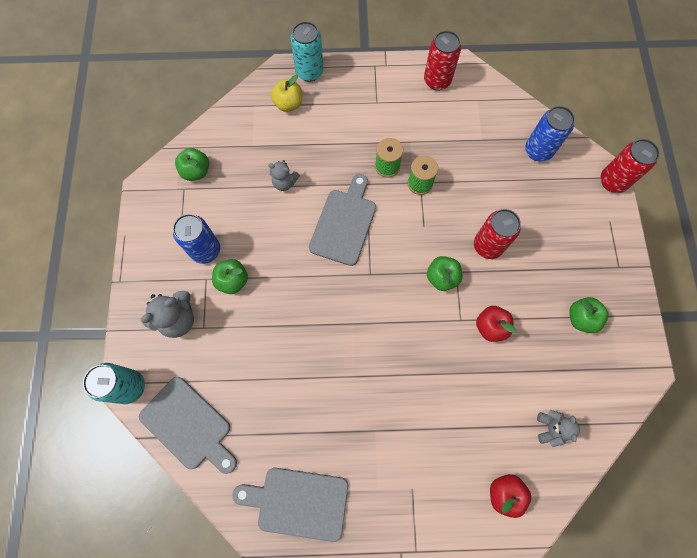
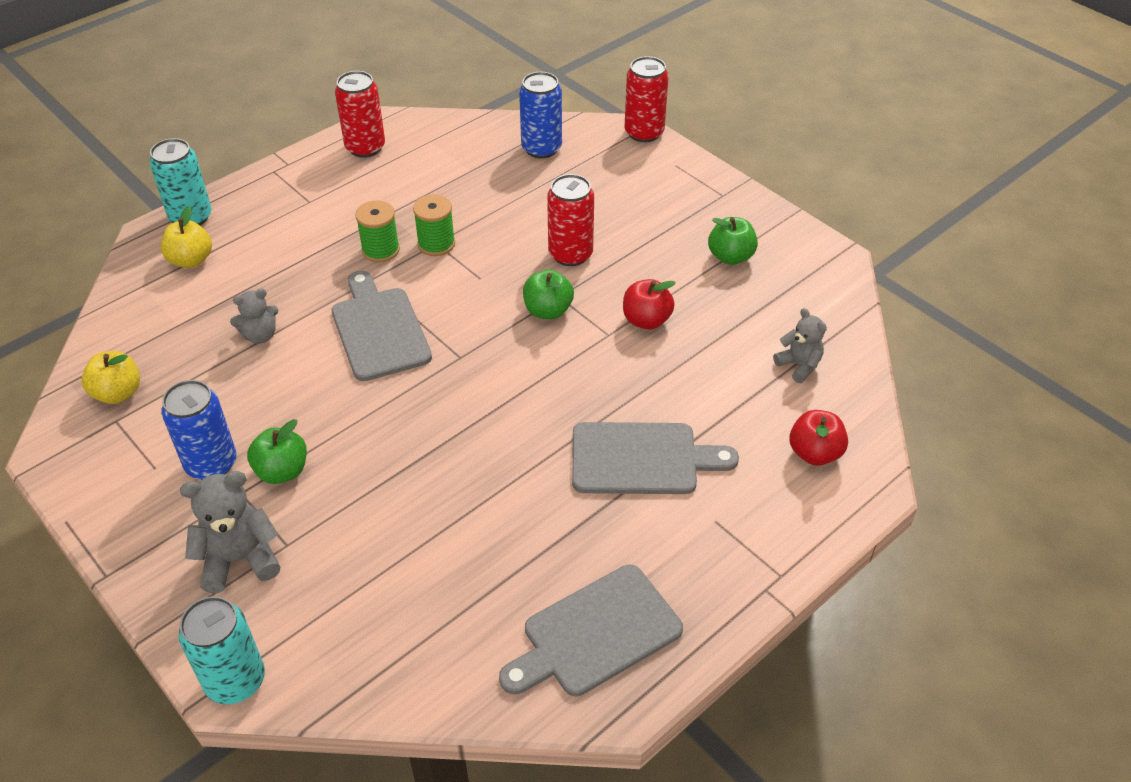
camera: 40 degrees left, 25 degrees down
(178, 319) = (239, 559): grey teddy bear -> grey teddy bear turned 120 degrees counterclockwise
(189, 425) = (367, 661): grey cutting board -> grey cutting board (641, 459)
(196, 171) = (118, 393): green apple -> yellow apple

